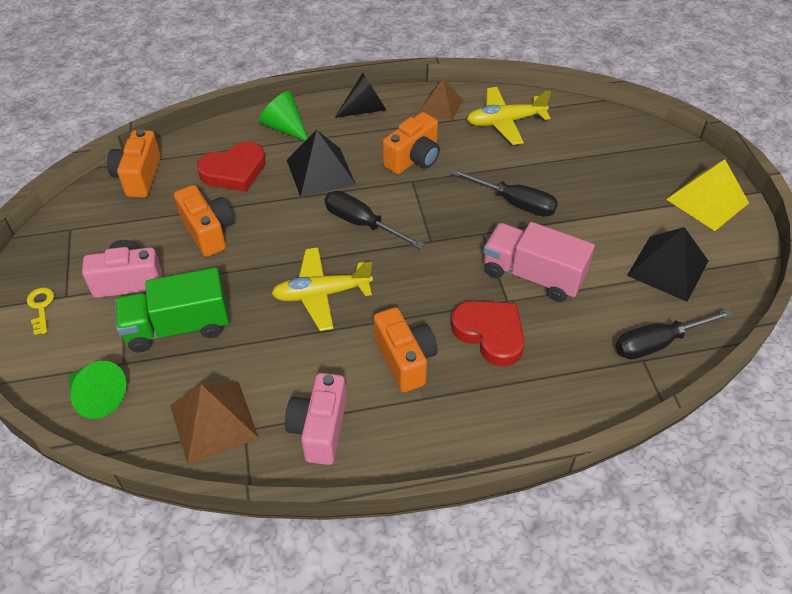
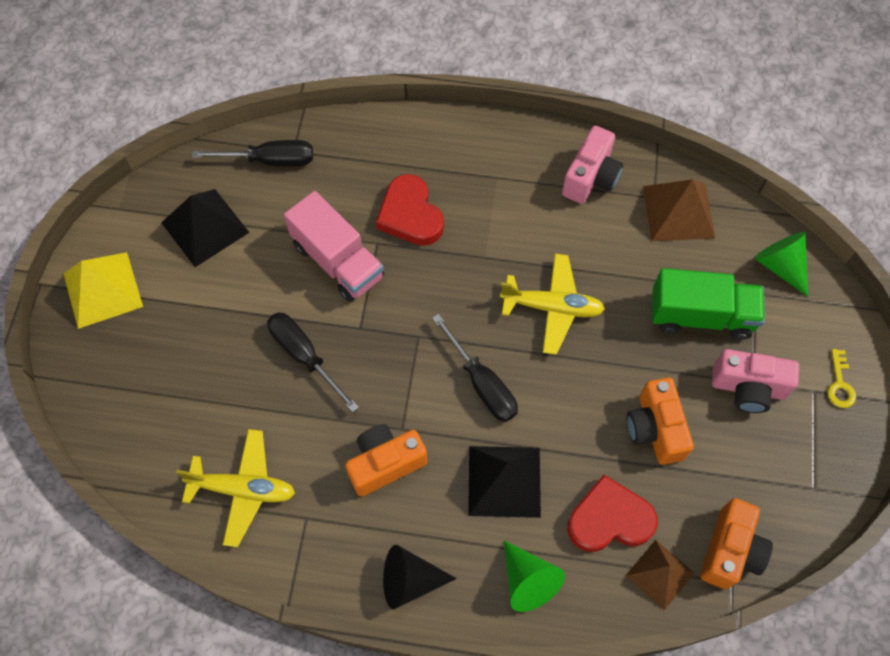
camera: 160 degrees left, 15 degrees up
(405, 360) = (497, 215): orange camera -> none
(441, 105) = (307, 551): brown pyramid -> brown pyramid (660, 574)

